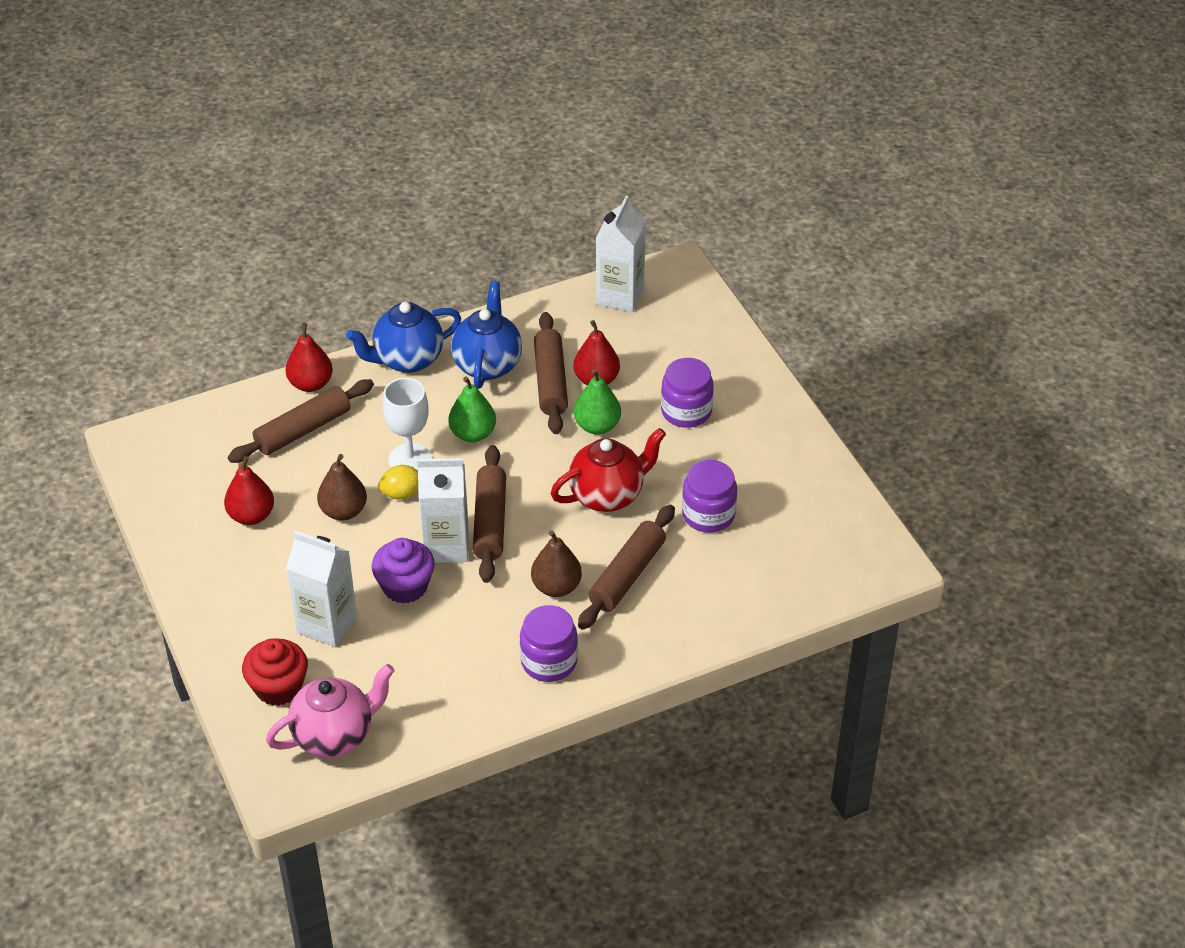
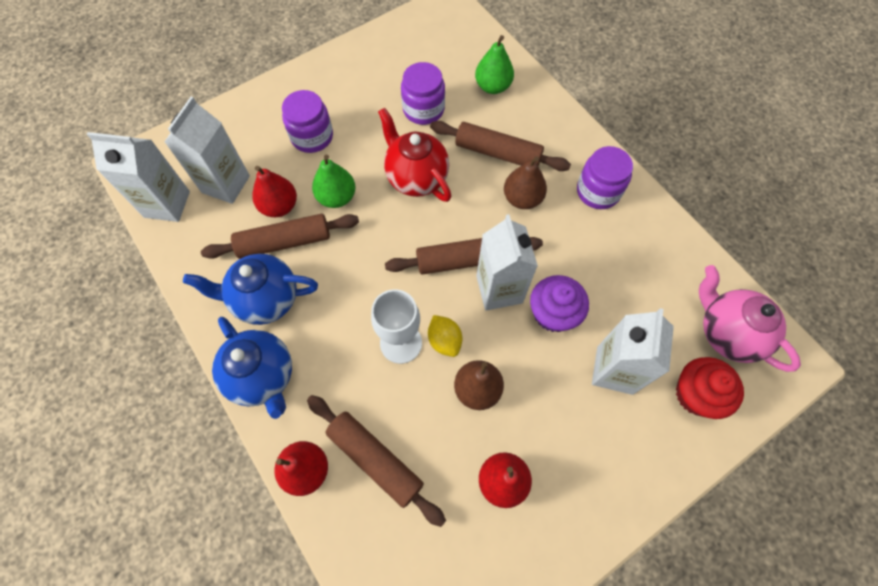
camera: 100 degrees left, 20 degrees up
(473, 434) = (359, 294): green pear -> green pear (493, 86)
(635, 339) = (226, 184): none -> white carton

